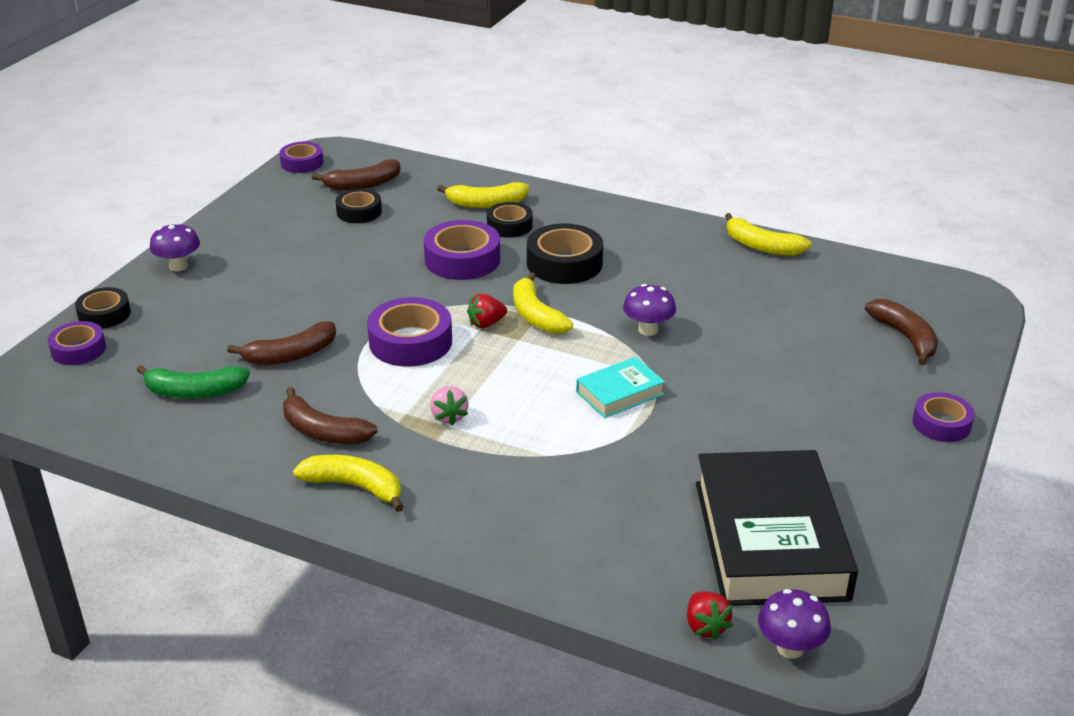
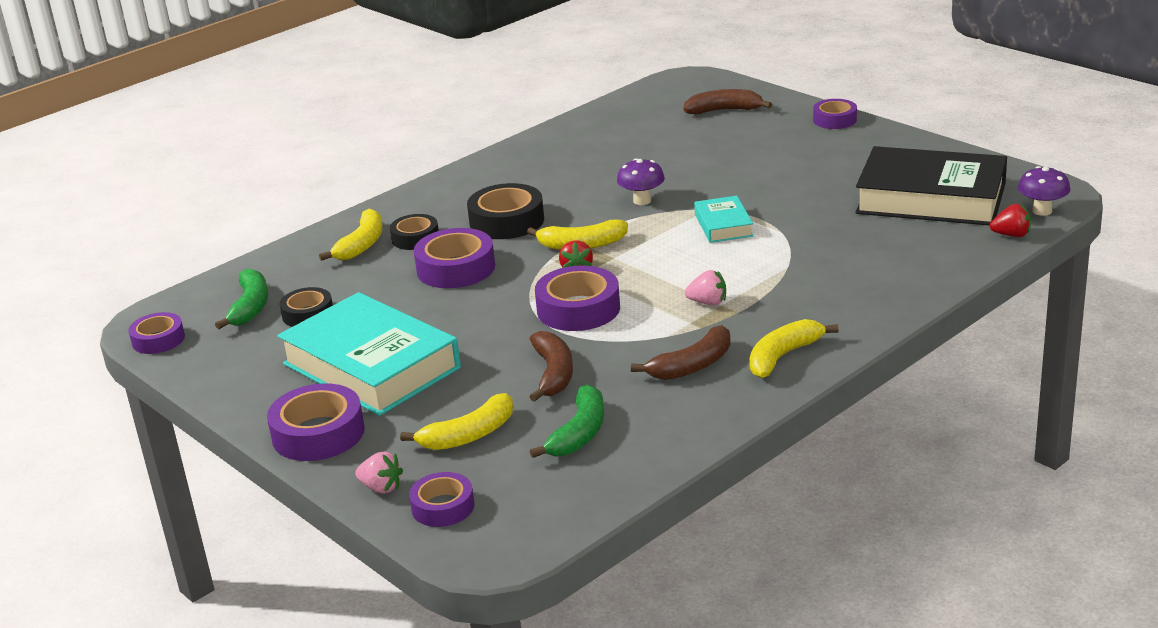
camera: 65 degrees left, 5 degrees down
(104, 314) = (381, 487): black tape -> pink strawberry
(178, 266) = (318, 433): purple mushroom -> purple tape
(284, 262) = (371, 366): none -> turquoise book
(363, 184) = (250, 307): brown banana -> green banana
(762, 246) = (555, 136): yellow banana -> yellow banana (469, 435)

